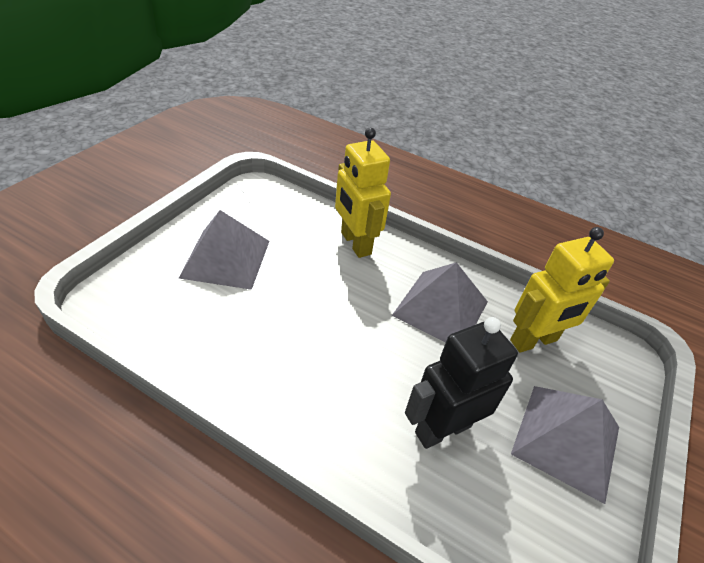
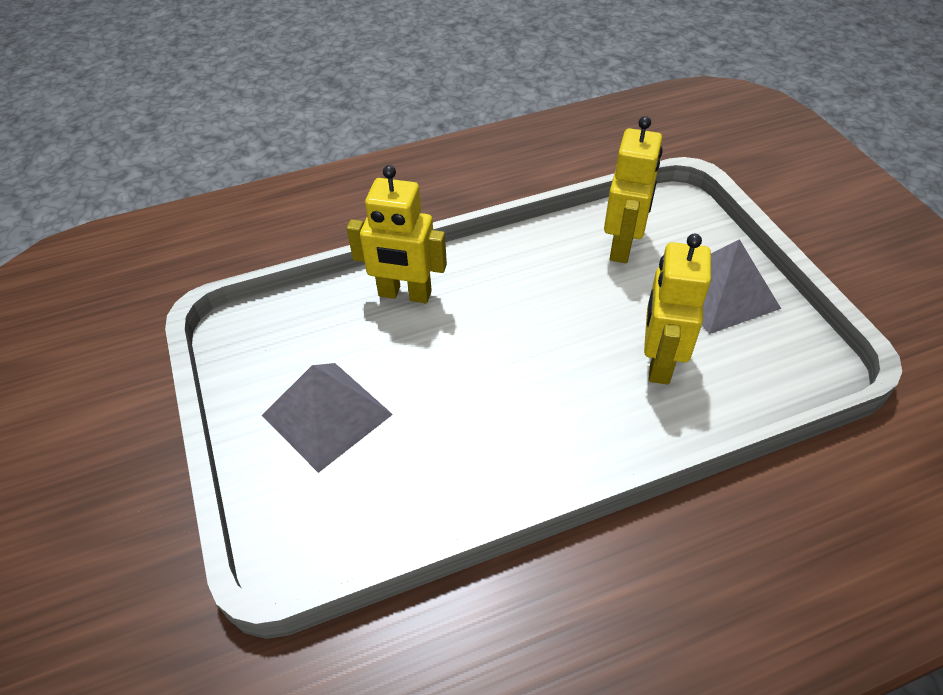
camera: 45 degrees left, 5 degrees up
(440, 308) = (539, 282): grey pyramid -> none
(442, 429) = (659, 362): black robot -> yellow robot

